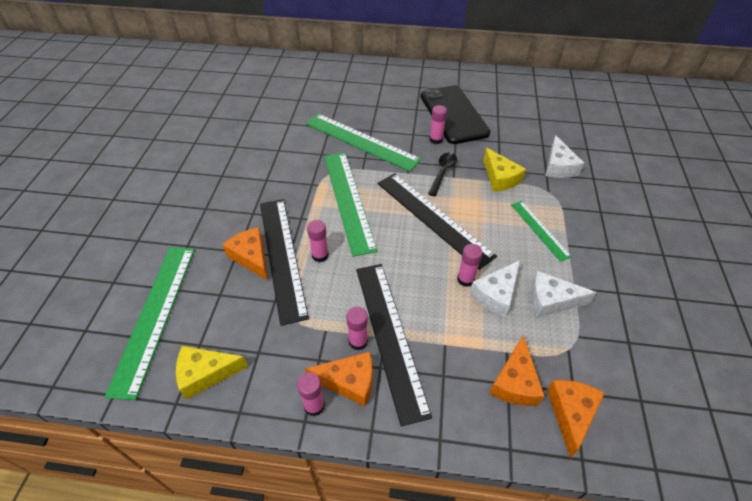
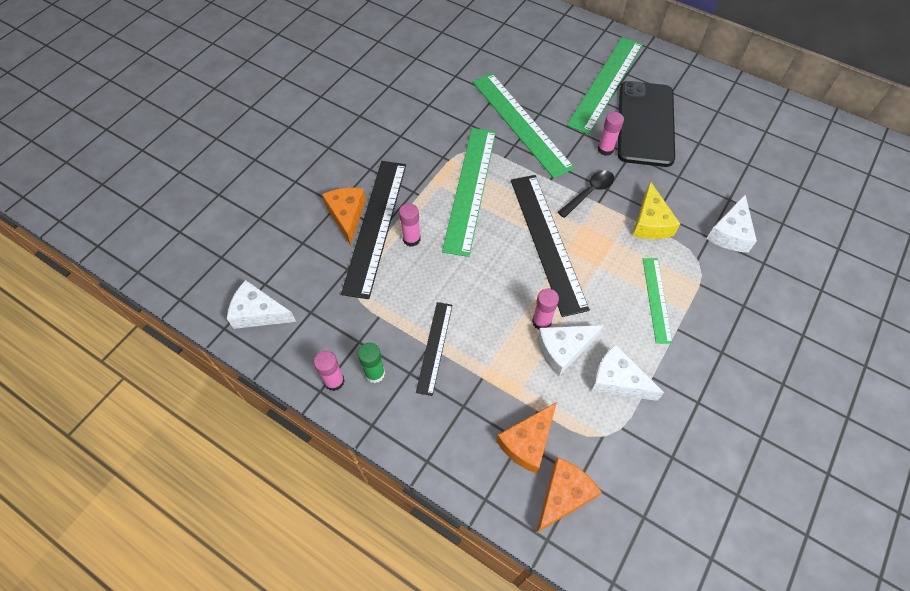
camera: 25 degrees right, 10 degrees up
(155, 315) = (240, 241): green ruler -> green ruler (606, 83)
(206, 374) = (258, 313): yellow cheese -> white cheese
(349, 382) = (375, 373): orange cheese -> green glue stick
(358, 341) = (402, 340): pink glue stick -> none
(390, 336) = (435, 347): black ruler -> black ruler, size x0.55

